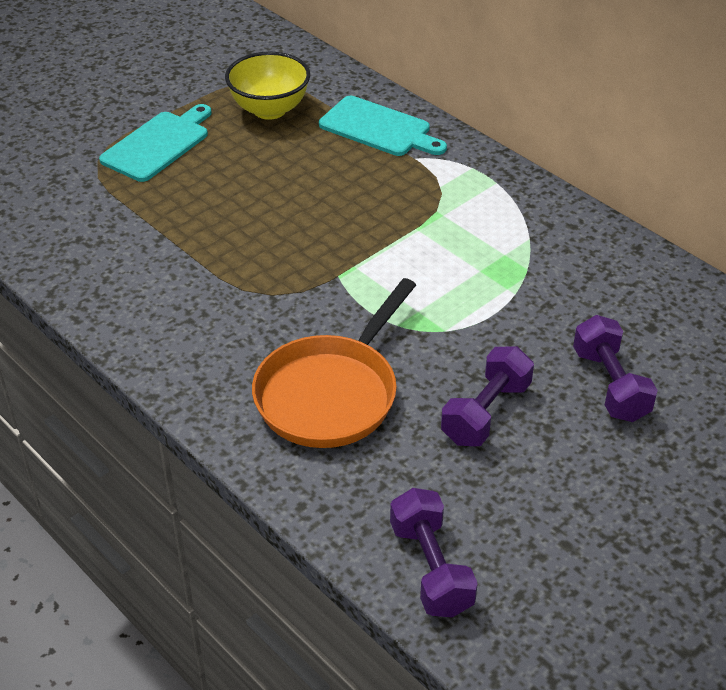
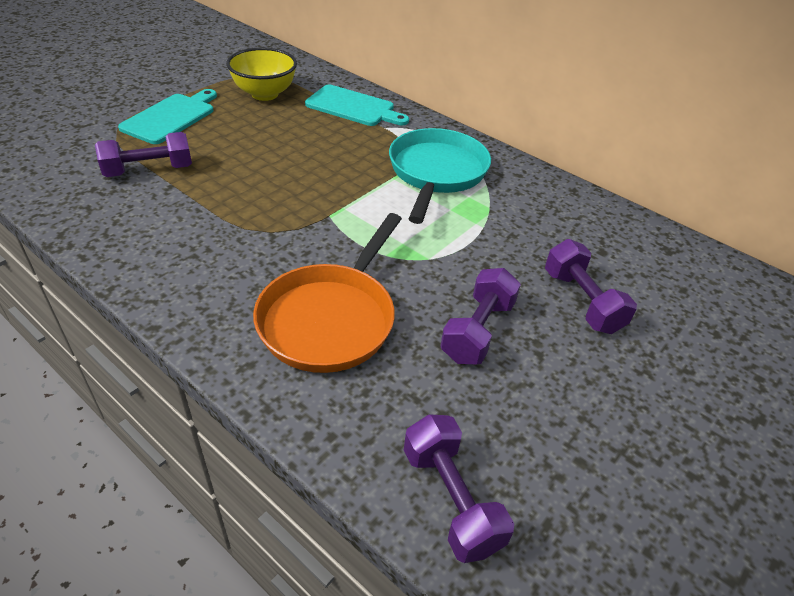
camera: 10 degrees left, 0 degrees up
(137, 217) = (149, 171): none -> purple dumbbell
(470, 222) = (436, 173): none -> turquoise pan

